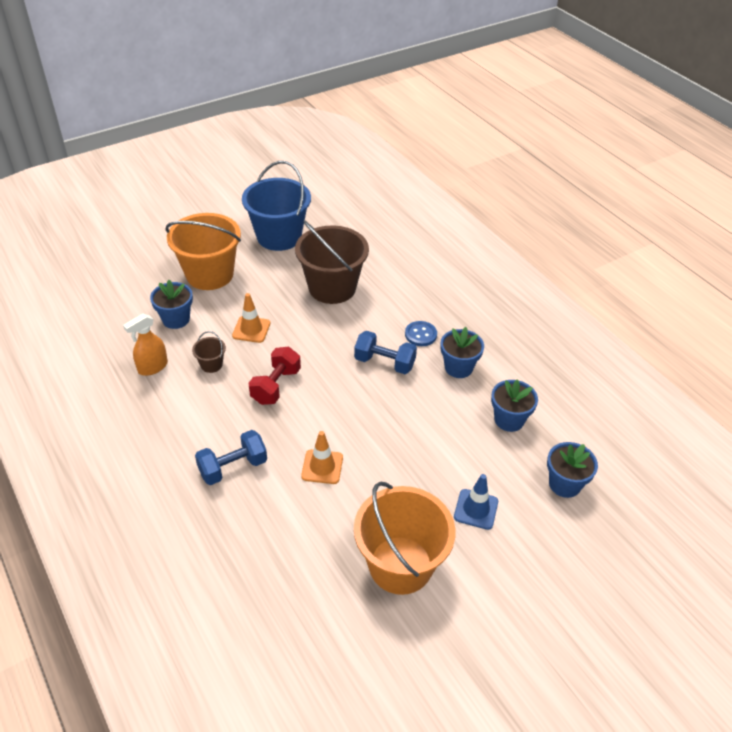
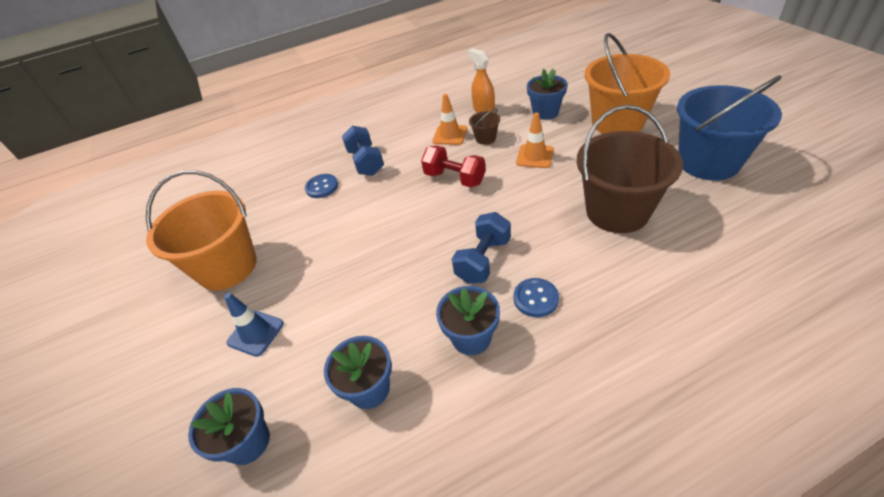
camera: 105 degrees right, 0 degrees up
(274, 504) = (322, 187): none -> blue button
(322, 467) = (350, 213): orange traffic cone -> orange traffic cone (450, 135)

